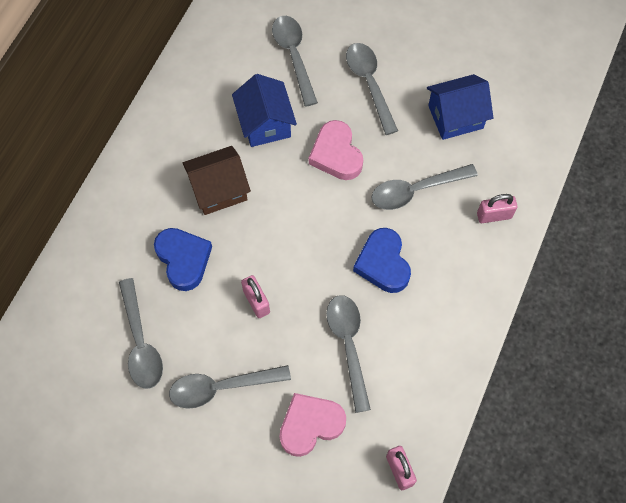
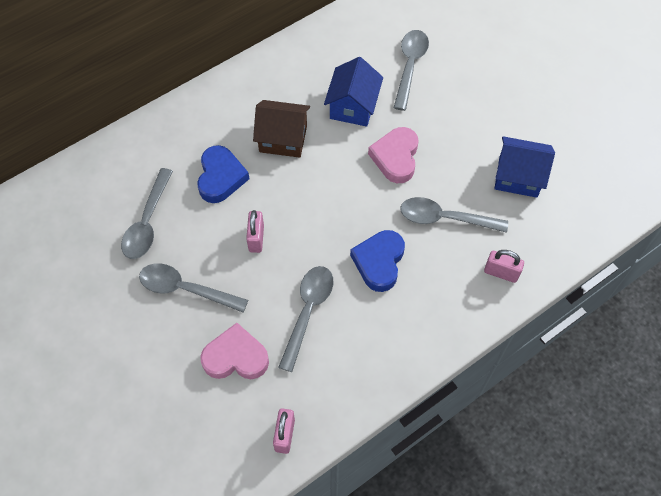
camera: 30 degrees right, 5 degrees down
(369, 84) = (459, 116): grey spoon -> none

